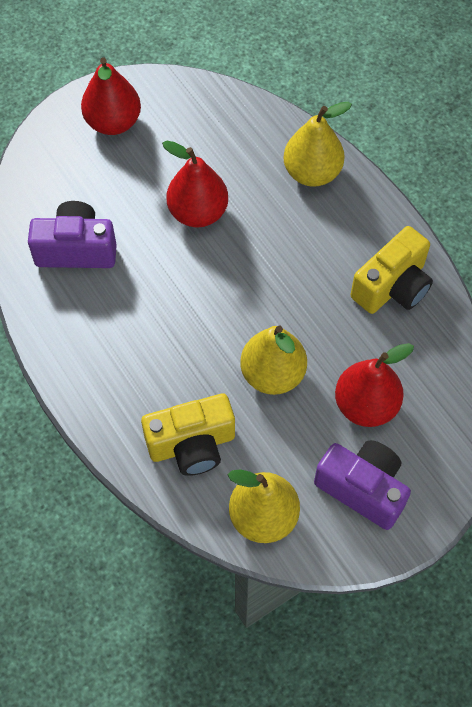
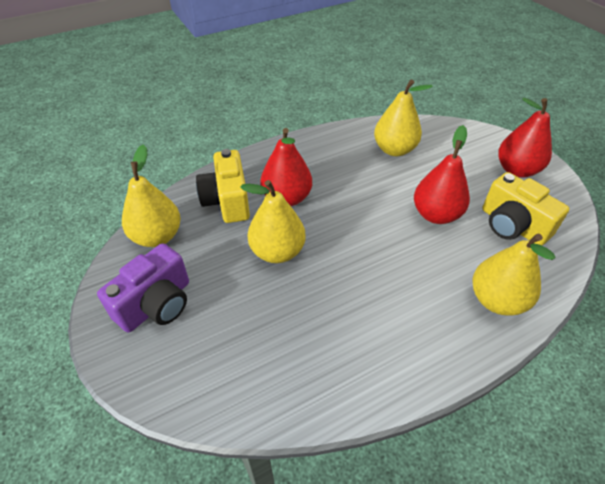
camera: 95 degrees right, 15 degrees down
(76, 249) = (394, 150): purple camera -> yellow pear
(366, 405) = (234, 316): red pear -> red pear (287, 198)
(392, 286) = (363, 357): yellow camera -> yellow camera (512, 226)

